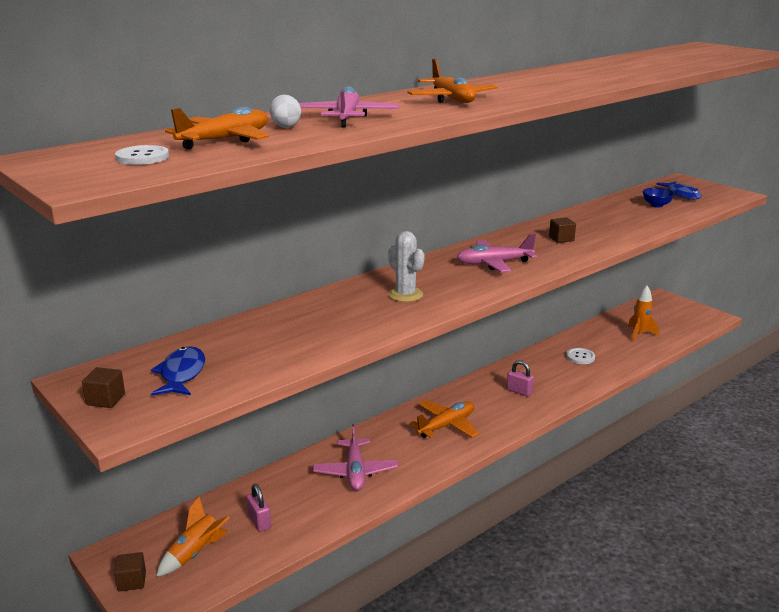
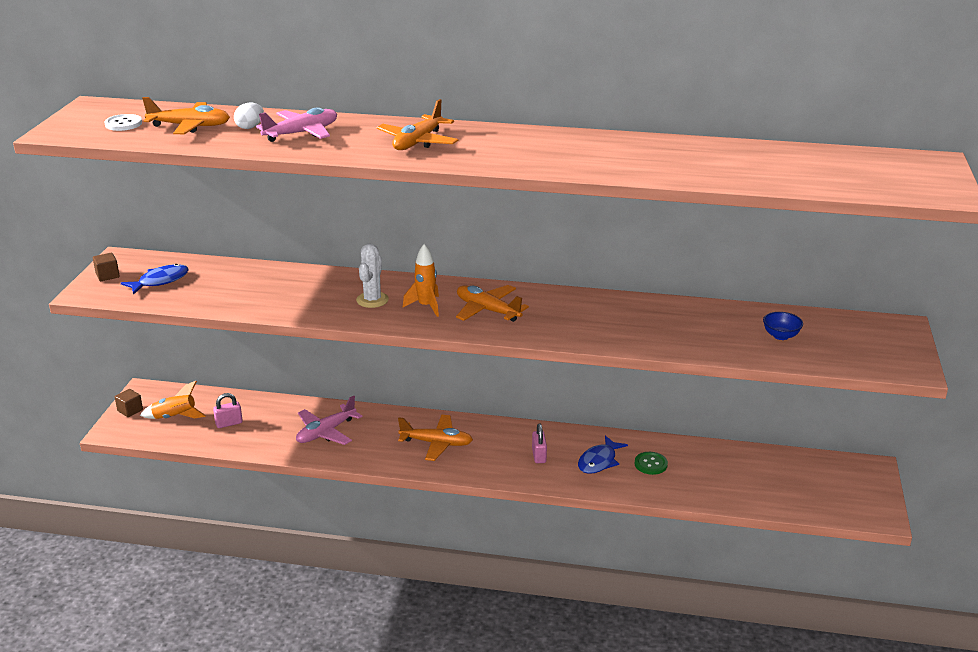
camera: 50 degrees right, 5 degrees up
(259, 522) = (229, 423): pink padlock -> pink padlock turned 45 degrees clockwise
(494, 263) = (487, 310): pink plane -> orange plane
(561, 239) = (594, 319): brown cube -> none
(580, 357) = (650, 464): white button -> green button
(639, 334) = (755, 482): orange rocket -> orange rocket (426, 306)
(682, 195) = (845, 340): blue fish -> blue fish (599, 461)

